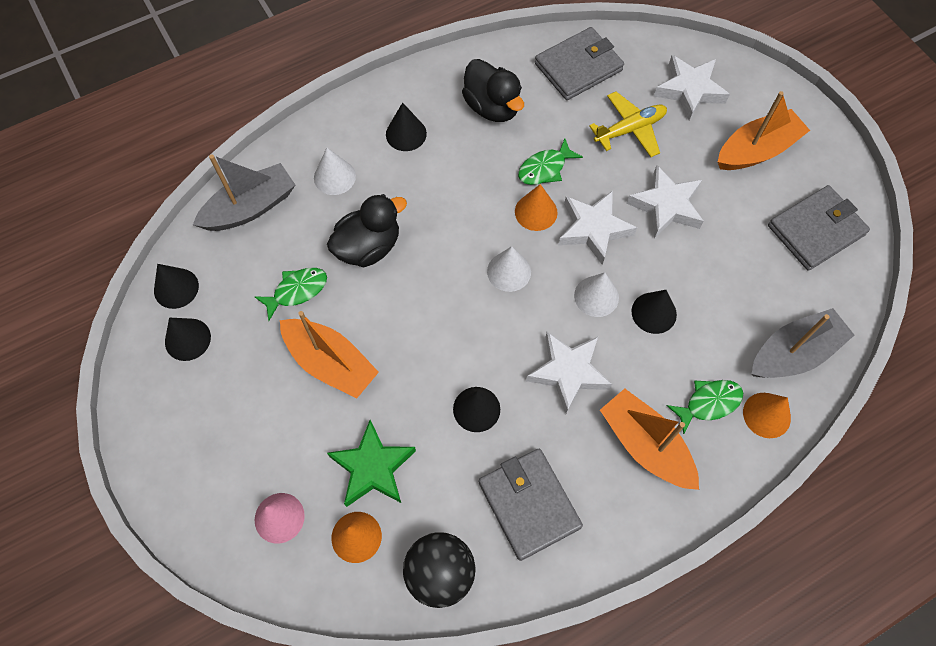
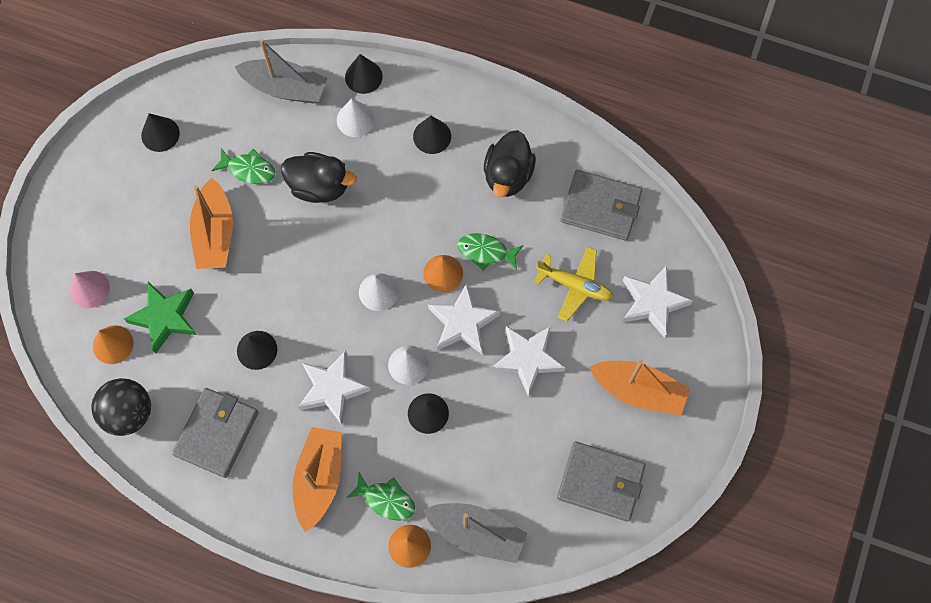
camera: 50 degrees right, 5 degrees up
(176, 288) = (189, 95): black cone -> black cone (363, 76)

